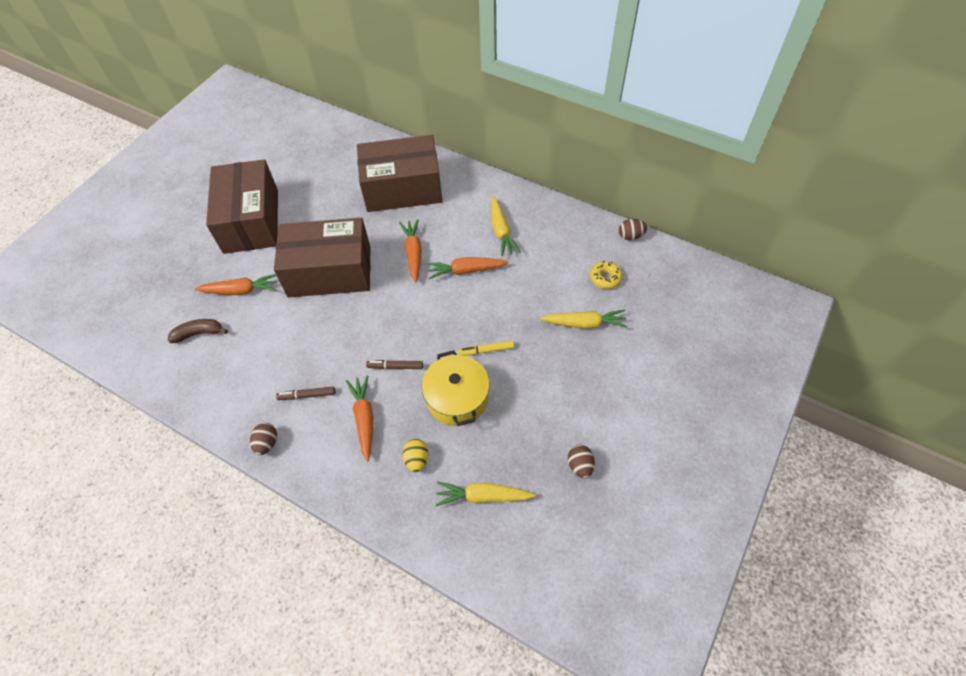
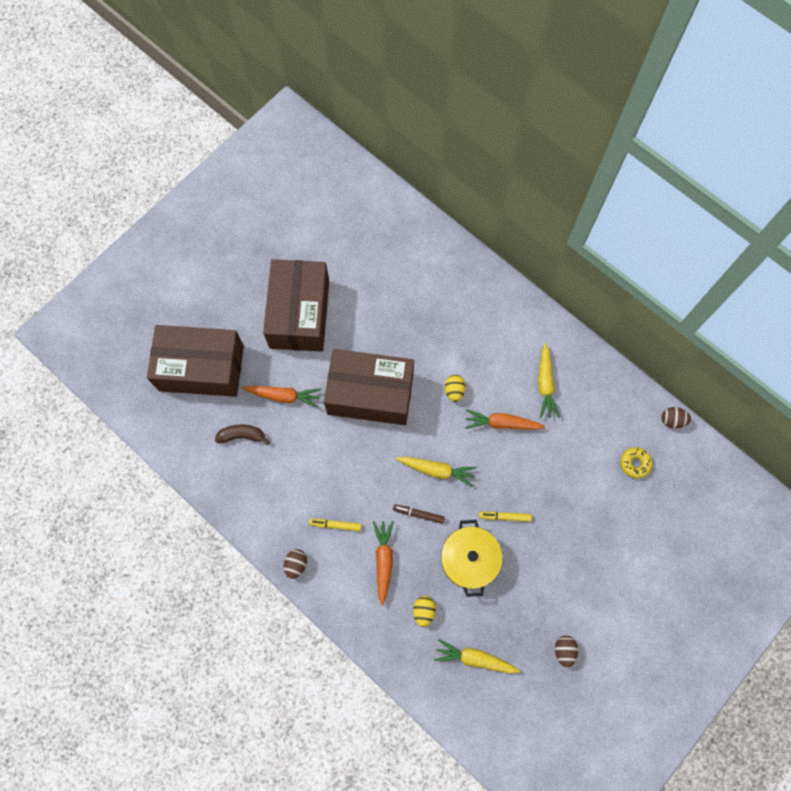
camera: 10 degrees right, 15 degrees up
(307, 395) = (335, 525): brown marker -> yellow marker
(402, 188) = (455, 307): brown box -> brown box (201, 368)
(413, 253) = (454, 391): orange carrot -> yellow egg
(584, 323) = (602, 509): yellow carrot -> yellow carrot (437, 470)

